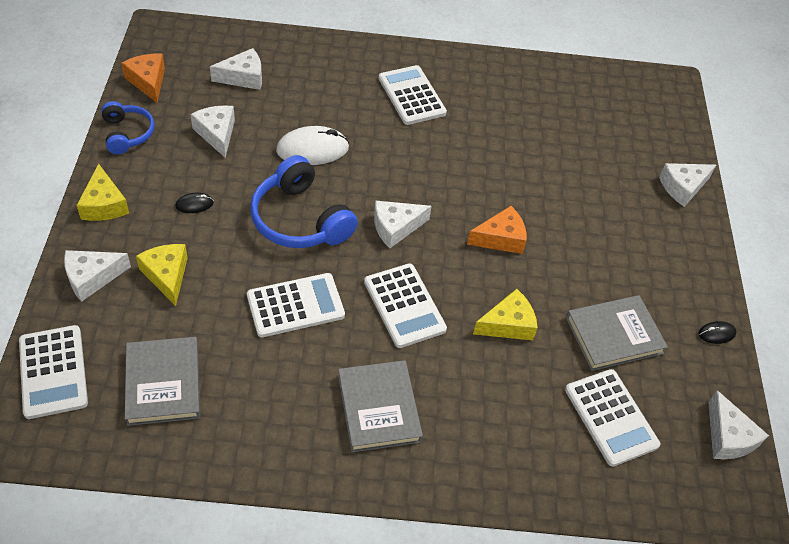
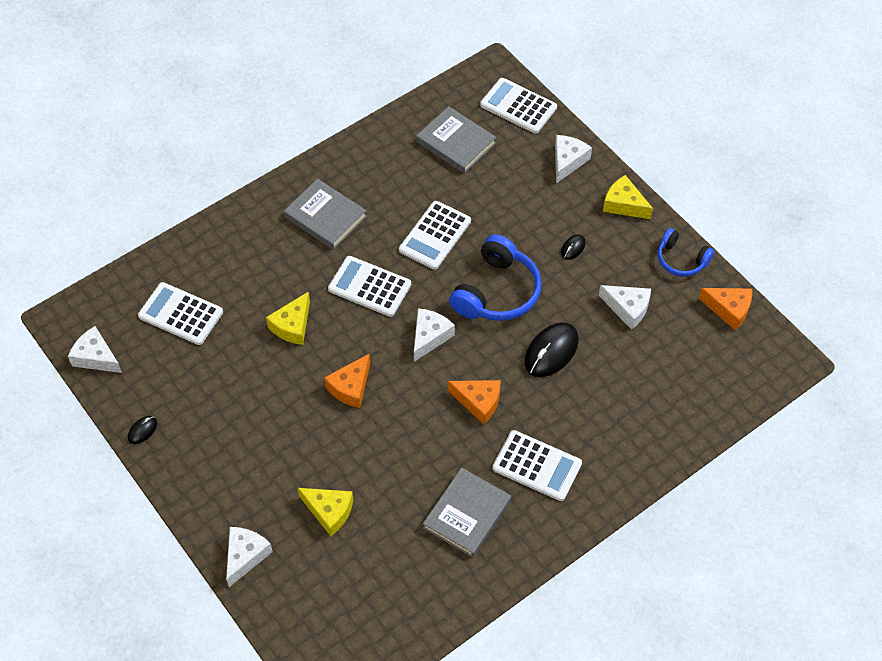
camera: 145 degrees right, 5 degrees up
(167, 276) = (529, 194): yellow cheese -> yellow cheese (329, 511)
(243, 77) = (674, 371): white cheese -> none
(300, 219) = (496, 292): blue headphones -> blue headphones turned 105 degrees clockwise
(312, 149) = (551, 351): white mouse -> black mouse
(408, 158) = (478, 402): none -> orange cheese
(614, 335) = (215, 372): grey book -> grey book (467, 514)

